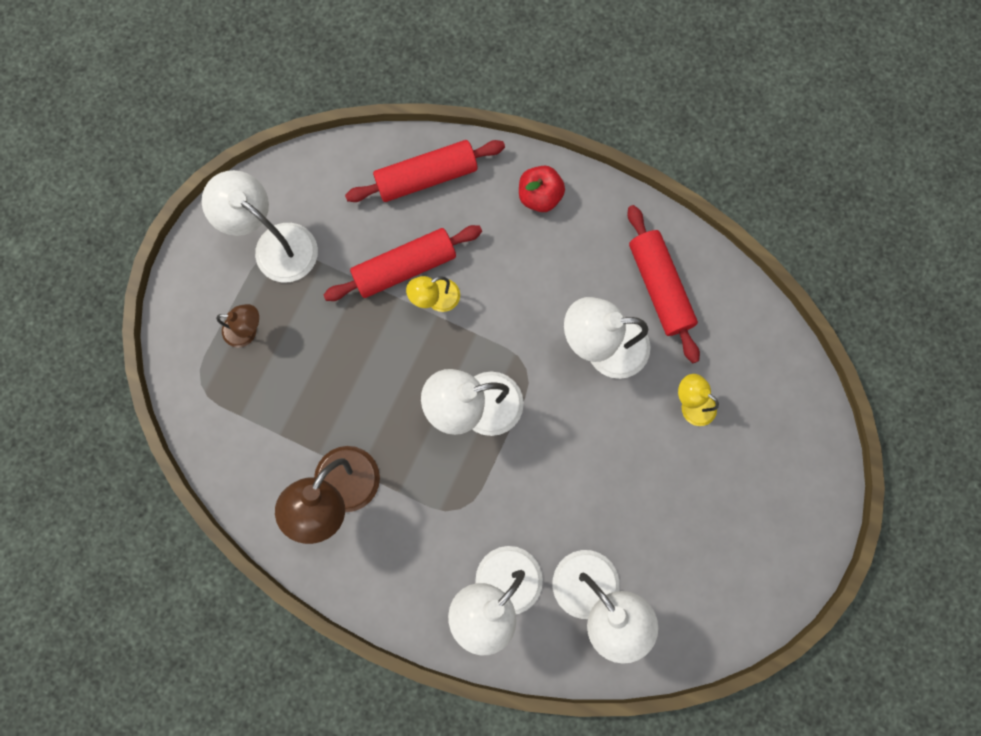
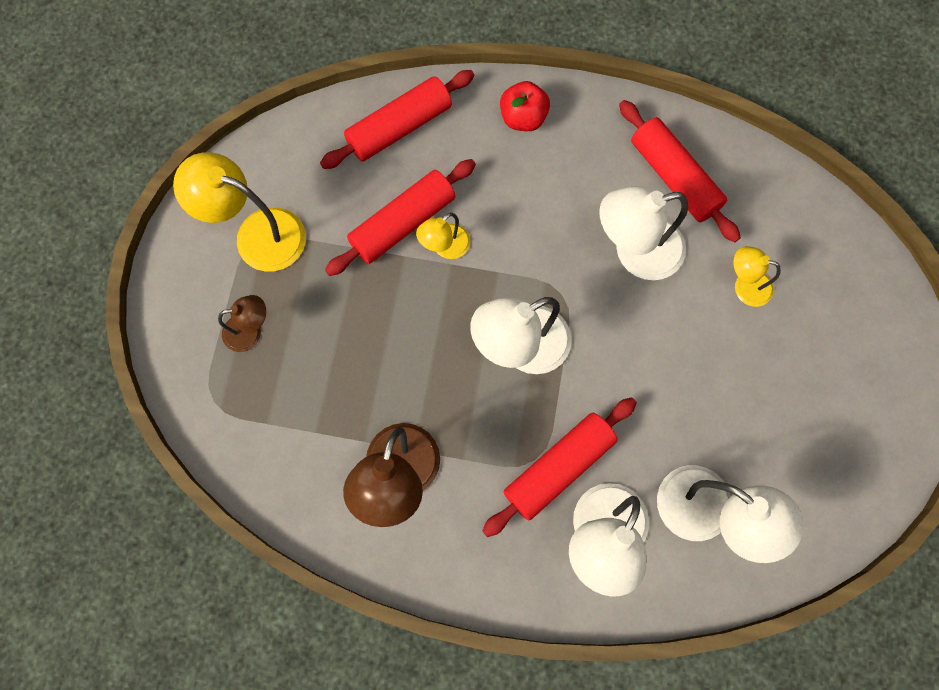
camera: 15 degrees left, 5 degrees down
(275, 244) = (257, 234): white lamp -> yellow lamp
(478, 521) = (558, 467): none -> red rolling pin

